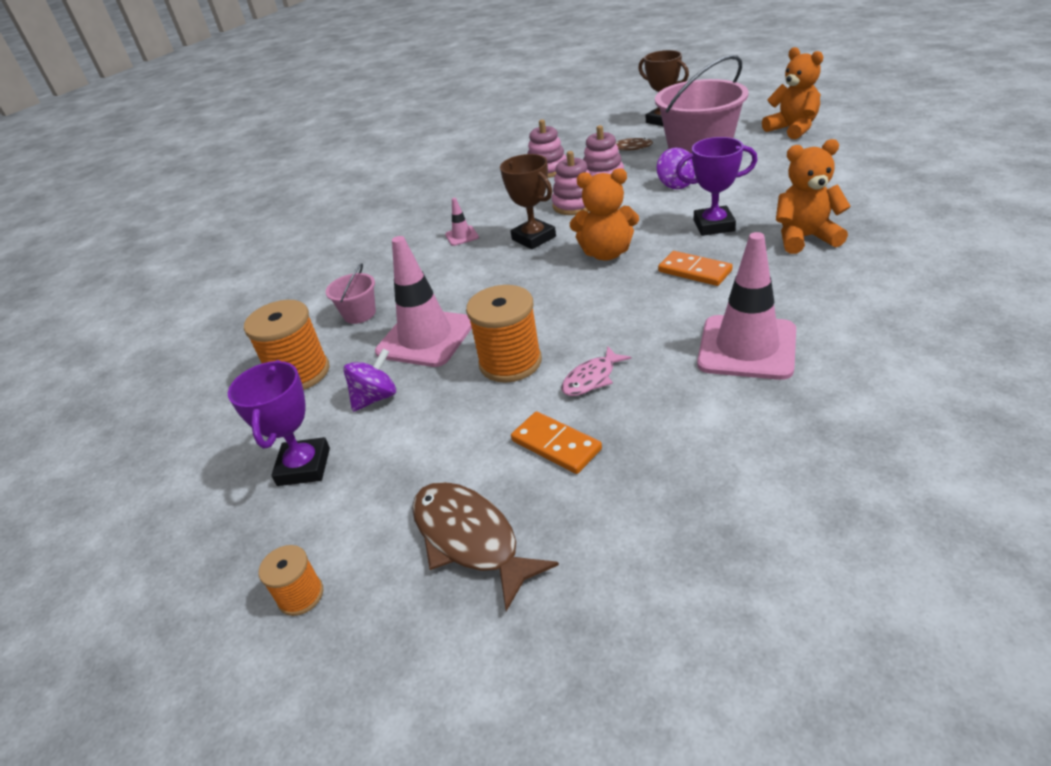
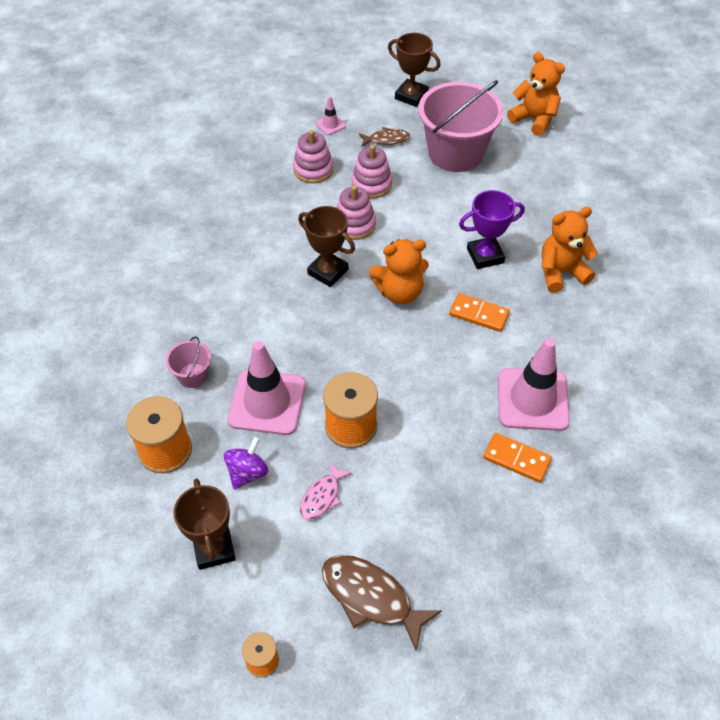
camera: 20 degrees left, 15 degrees up
(304, 466) = (214, 548): purple trophy -> brown trophy
(462, 236) = (256, 268): pink traffic cone -> pink traffic cone (330, 125)
(556, 445) = (410, 507): orange domino -> orange domino (516, 459)
(592, 378) = (421, 439): pink fish -> pink fish (322, 496)
(676, 184) = (442, 197): purple spinning top -> none

